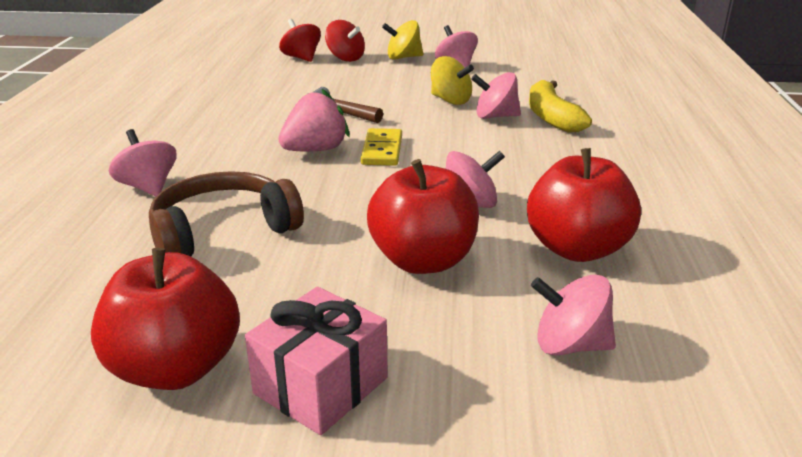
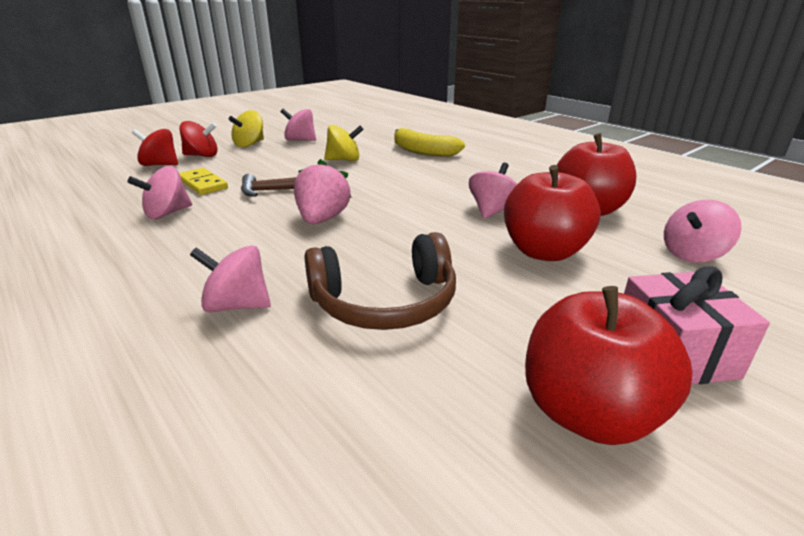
camera: 45 degrees left, 0 degrees up
(222, 231) = (385, 302): brown headphones -> brown headphones turned 120 degrees counterclockwise
(382, 150) = (370, 202): yellow domino -> yellow domino (203, 184)
(495, 116) = (392, 160): pink spinning top -> pink spinning top (167, 213)

